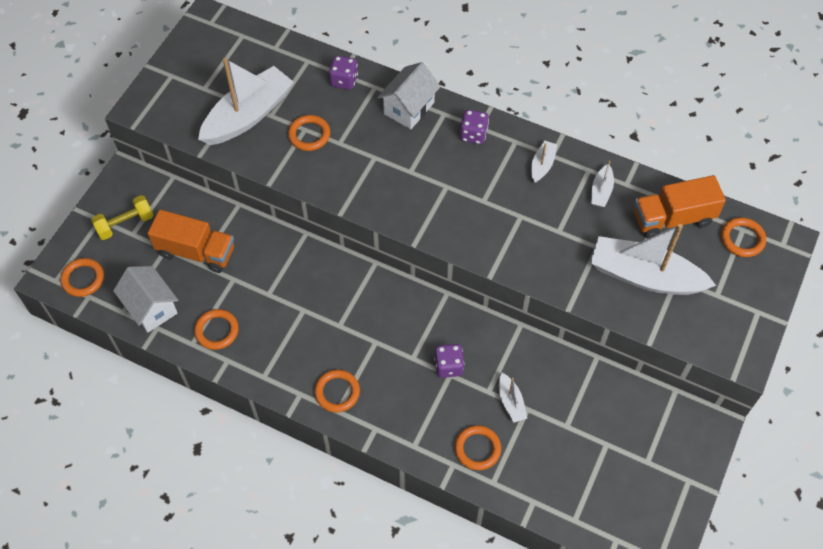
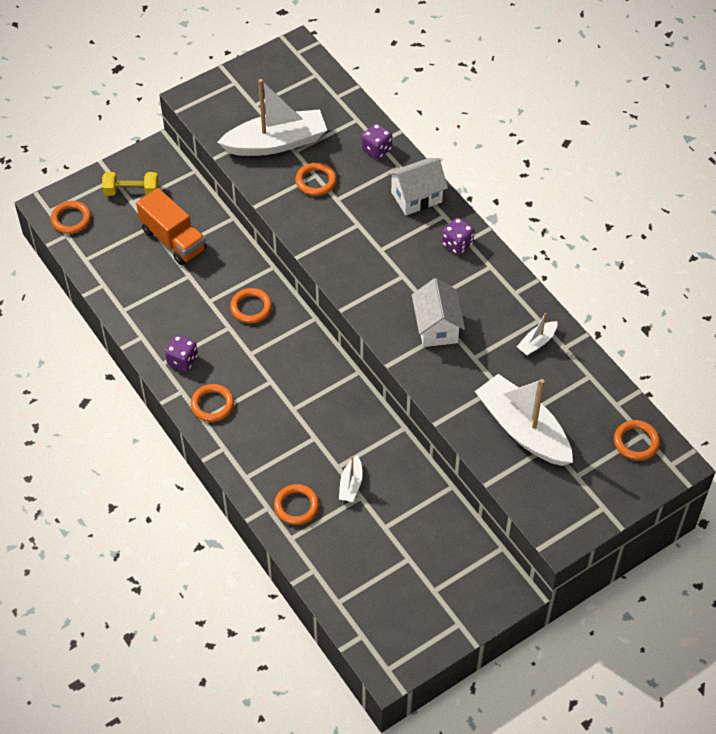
camera: 30 degrees right, 5 degrees down
(151, 308) = (109, 267): white house -> white house (436, 327)
(217, 331) = (149, 310): orange ring -> orange ring (251, 307)
(448, 366) = (318, 430): purple dice -> purple dice (182, 360)
(542, 165) = (500, 297): white boat -> none
(672, 218) = (585, 395): orange truck -> none

